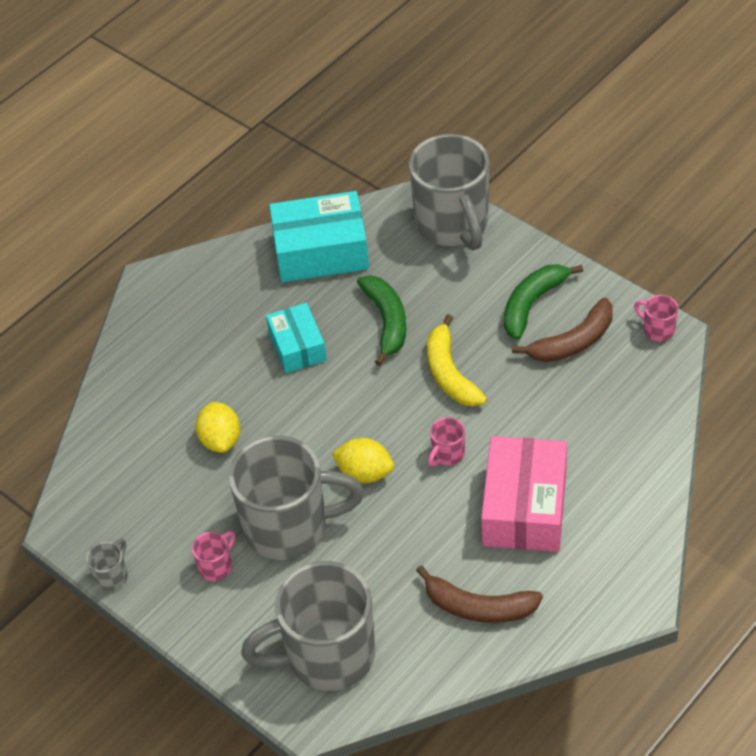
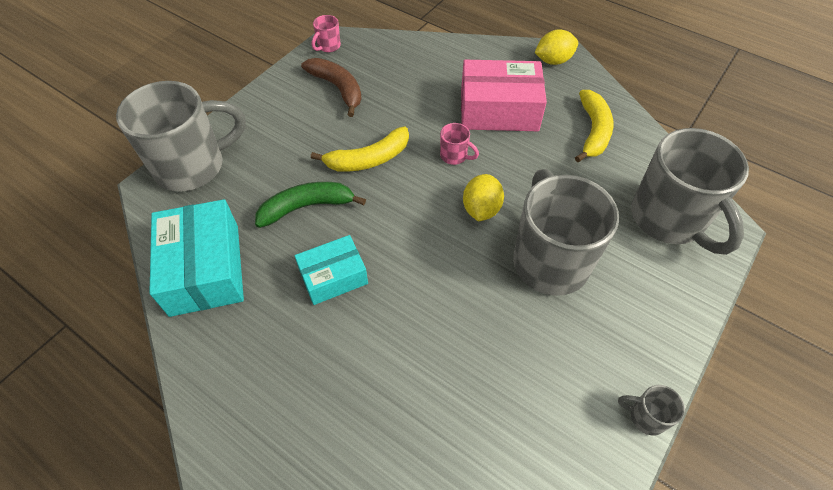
camera: 100 degrees left, 5 degrees up
(216, 566) = (606, 316): pink mug -> none
(220, 440) = (456, 333): yellow lemon -> yellow lemon (553, 61)
(478, 607) = (593, 131): brown banana -> yellow banana
(532, 304) = (296, 112): green banana -> none

